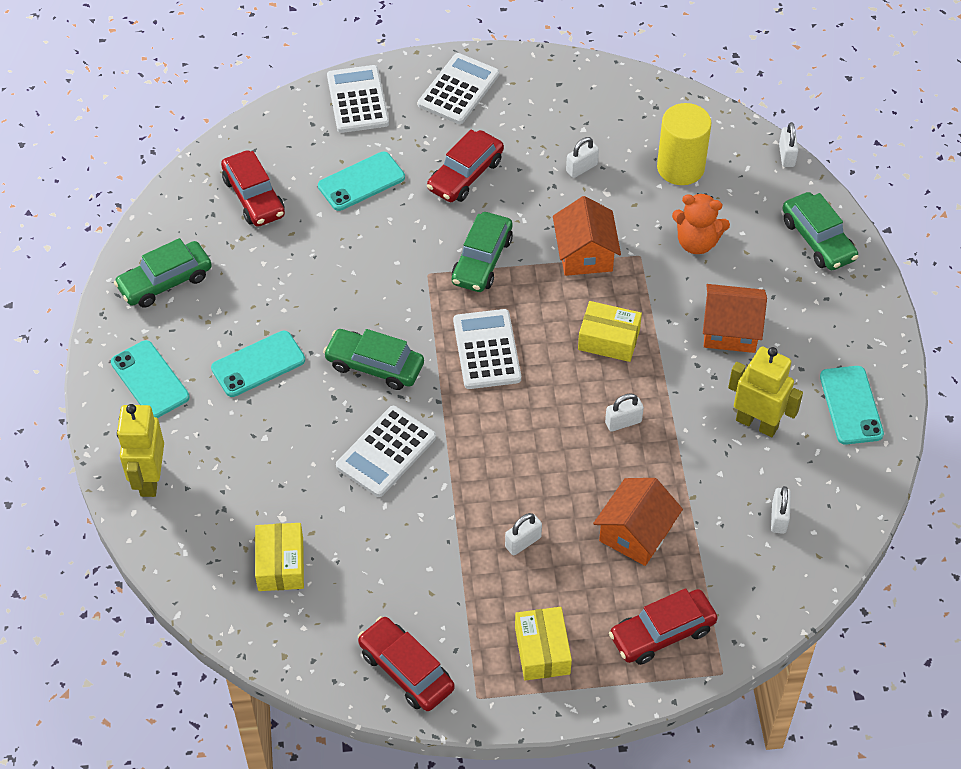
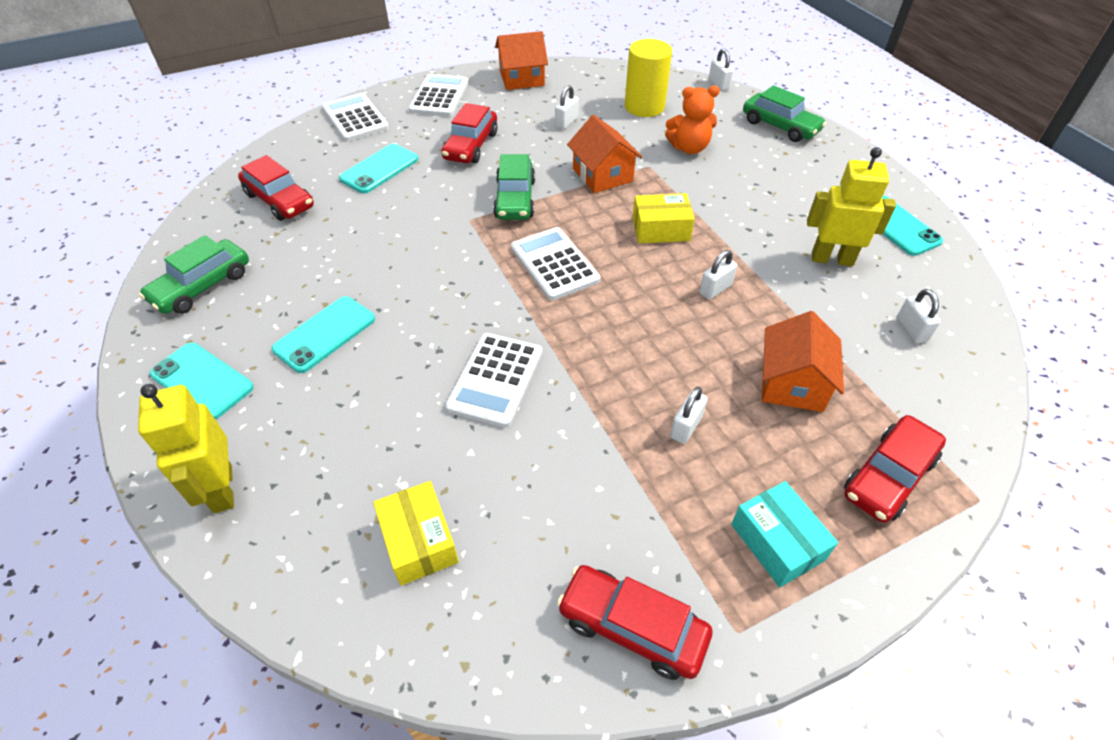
camera: 20 degrees left, 5 degrees down
(374, 365) = (450, 304): green car -> none
(542, 650) = (777, 542): yellow box -> turquoise box
(730, 330) = (758, 198): orange house -> orange house (522, 78)

